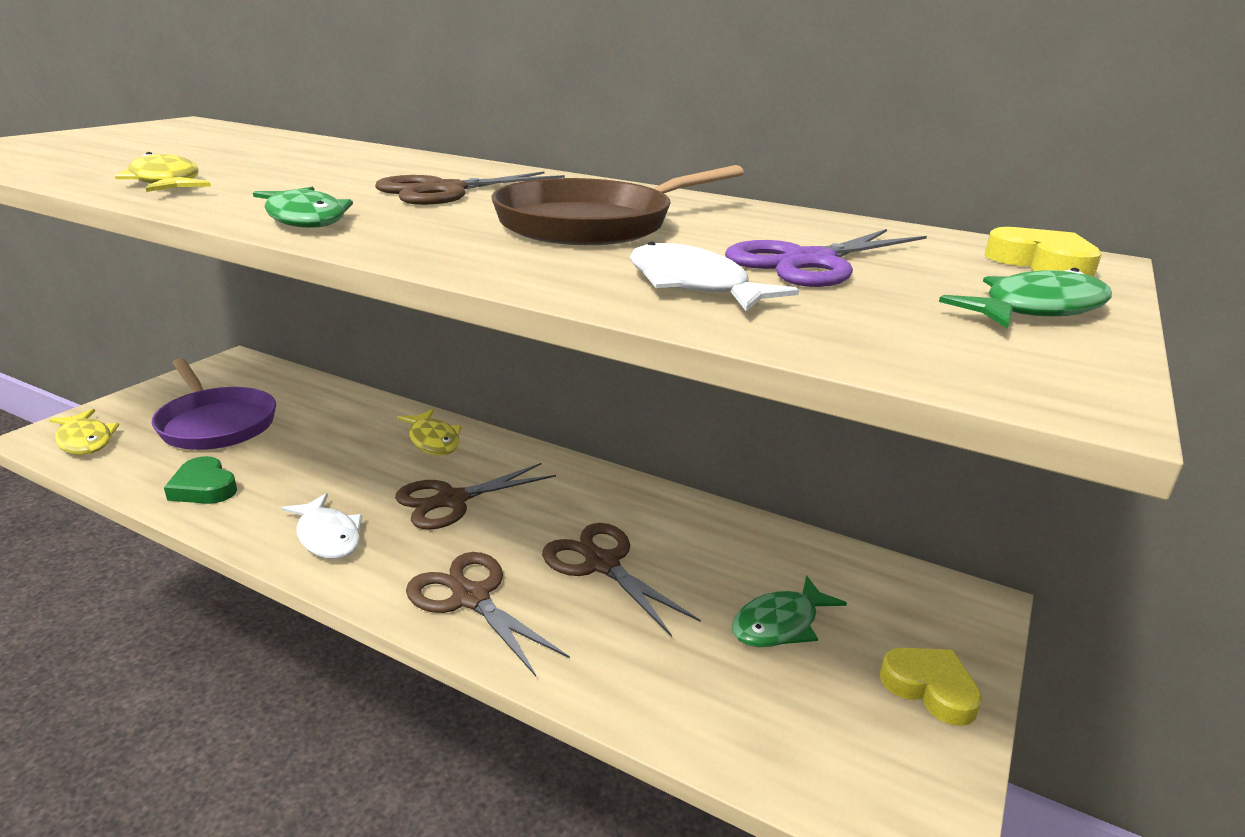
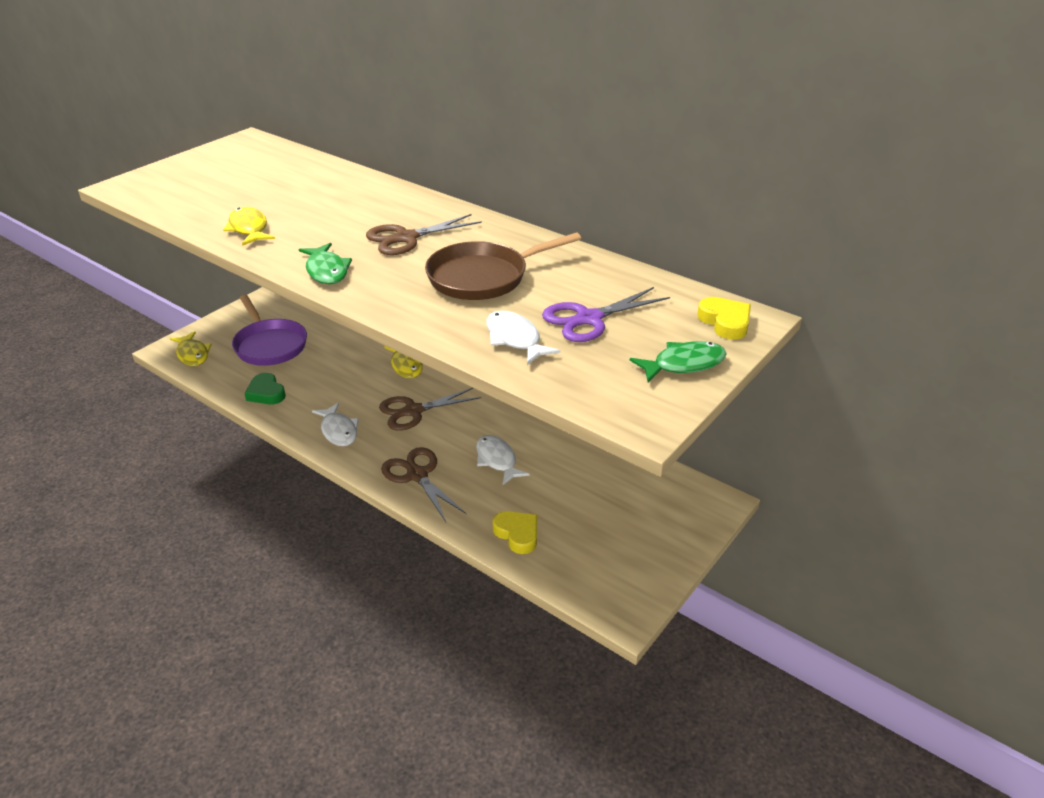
camera: 10 degrees right, 10 degrees up
(602, 564) = (497, 460): brown scissors -> white fish
(780, 624) = (592, 505): green fish -> none
(930, 688) = (664, 547): yellow heart -> yellow heart (517, 534)

